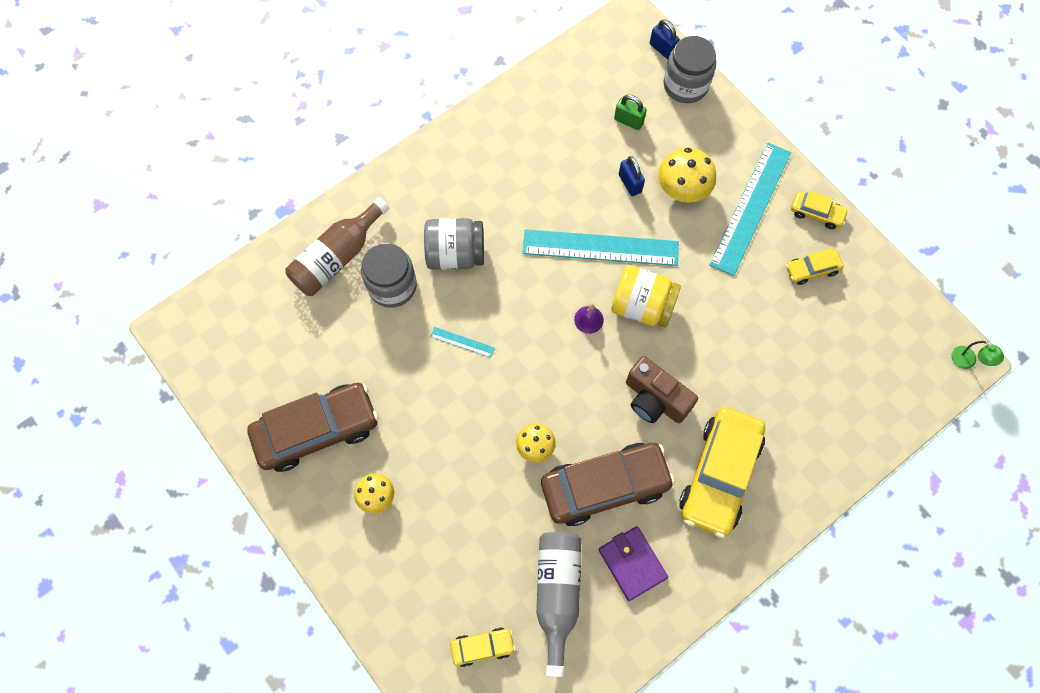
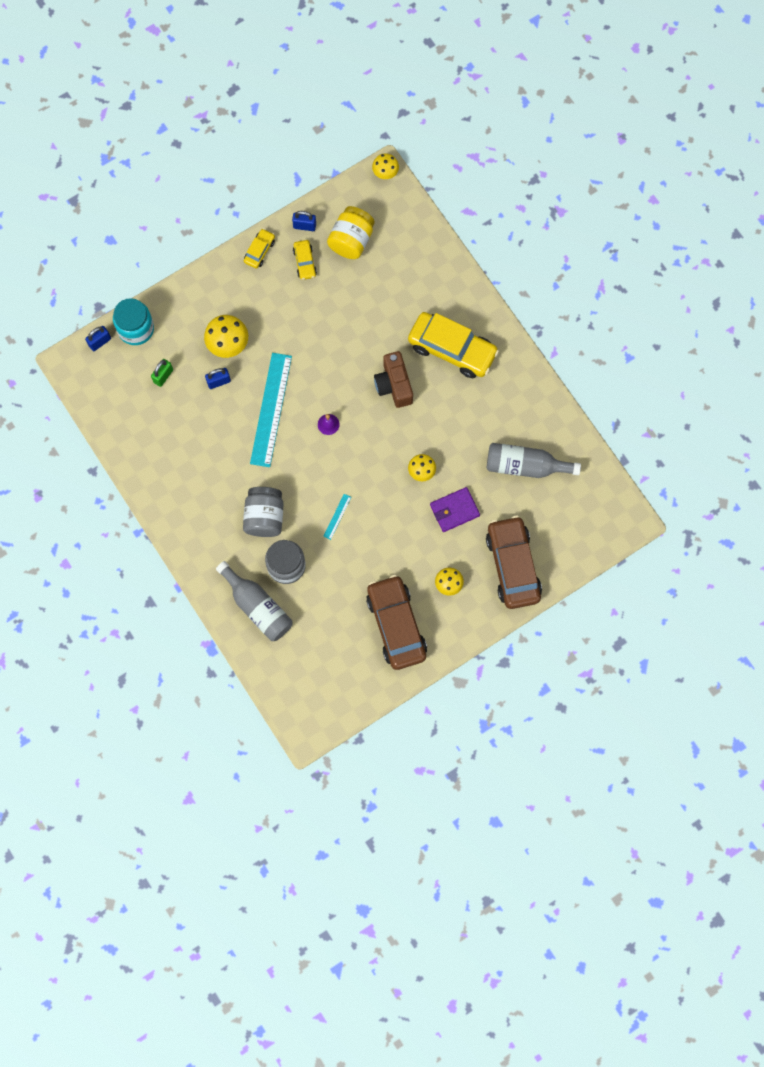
camera: 85 degrees left, 5 degrees up
(337, 257) = (257, 607): brown bottle -> grey bottle
(482, 647) = (556, 517): yellow car -> none
(605, 486) = (454, 426): brown car -> brown car (513, 565)
(632, 563) = (508, 414): purple wallet -> purple wallet (454, 510)
(642, 306) = (321, 385): yellow jar -> yellow jar (351, 240)
(655, 399) = (394, 385): brown camera -> brown camera turned 120 degrees clockwise
(685, 85) = (136, 329): grey jar -> turquoise jar
(751, 208) = (250, 296): turquoise ruler -> none
(864, 264) = (304, 226): none -> blue padlock
(967, 361) = (385, 172): green lamp -> yellow mushroom

